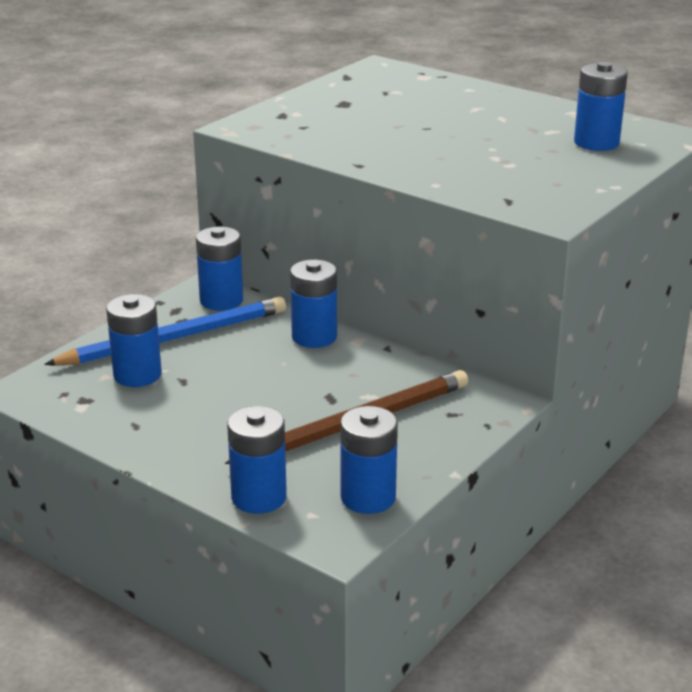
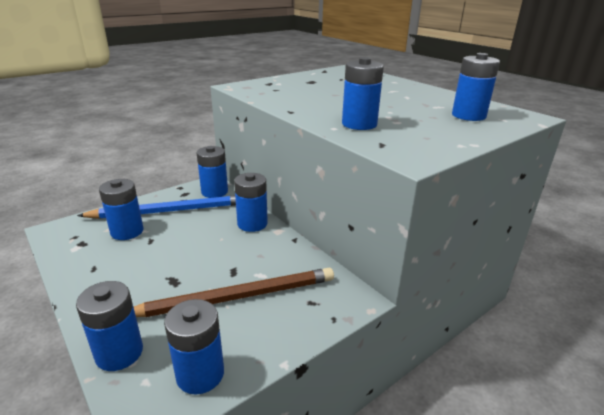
camera: 15 degrees right, 0 degrees up
(464, 174) = (359, 124): none -> blue battery

